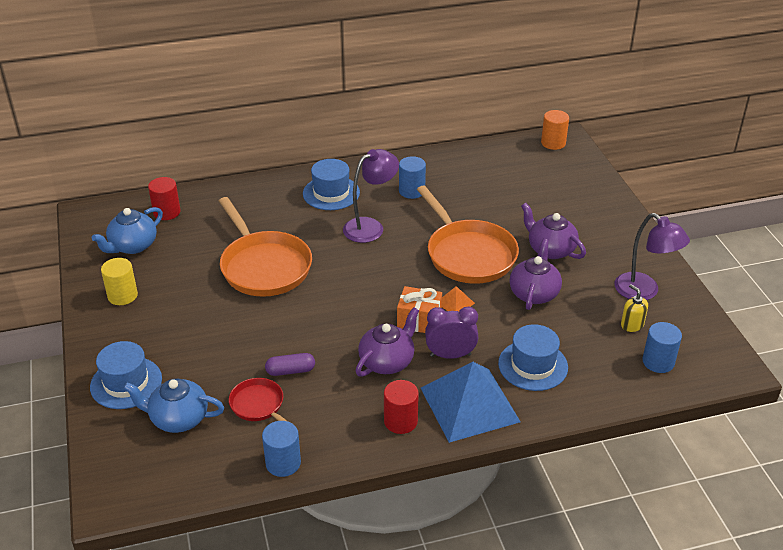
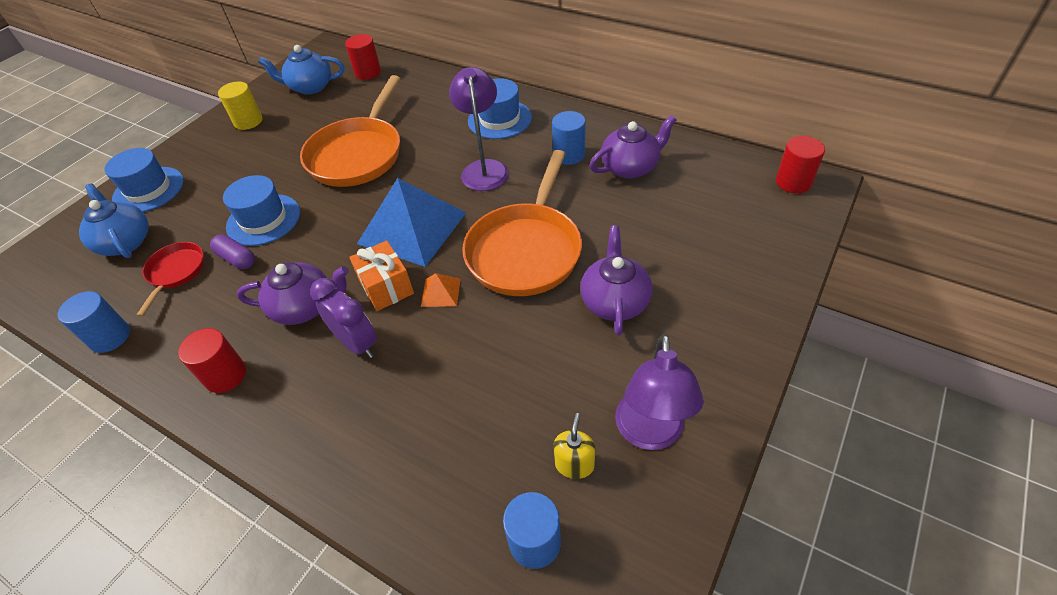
camera: 50 degrees right, 10 degrees up
(370, 227) = (484, 168): purple lamp -> purple lamp turned 105 degrees counterclockwise
(469, 404) = (293, 410): blue pyramid -> blue pyramid (412, 227)
(533, 365) = (405, 420): blue hat -> blue hat (263, 219)
(534, 293) = (525, 338): purple teapot -> purple teapot (630, 167)
(553, 143) = (793, 182): orange cylinder -> red cylinder

